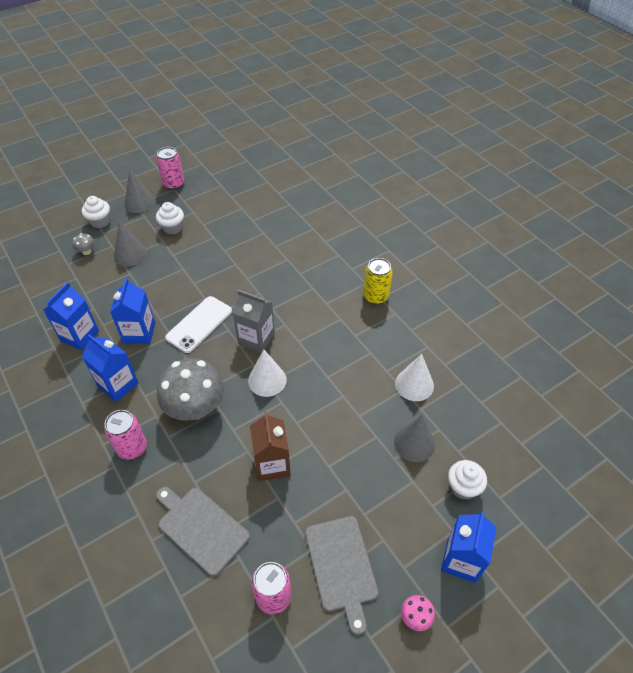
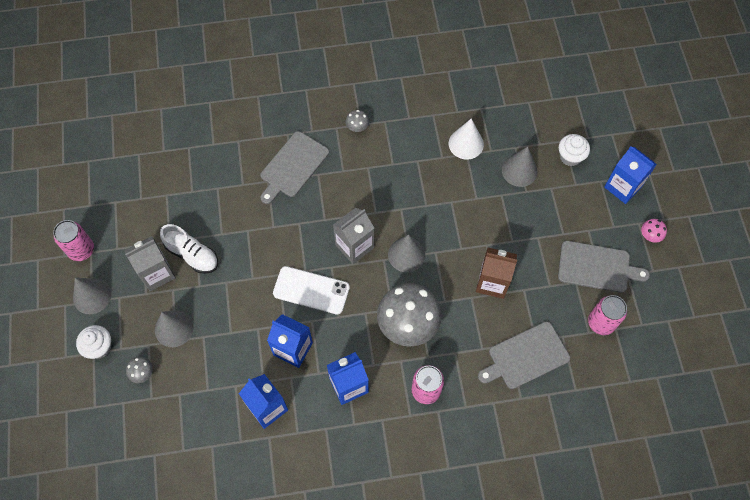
camera: 65 degrees left, 15 degrees up
(172, 228) = (157, 273): white cupcake -> grey carton
(197, 241) = (192, 255): none -> white shoe
(199, 324) = (311, 290): white phone -> white phone turned 45 degrees counterclockwise
(267, 380) = (406, 255): white cone -> grey cone
(310, 269) = (293, 166): none -> grey cutting board
(376, 296) = (357, 127): yellow can -> grey mushroom

